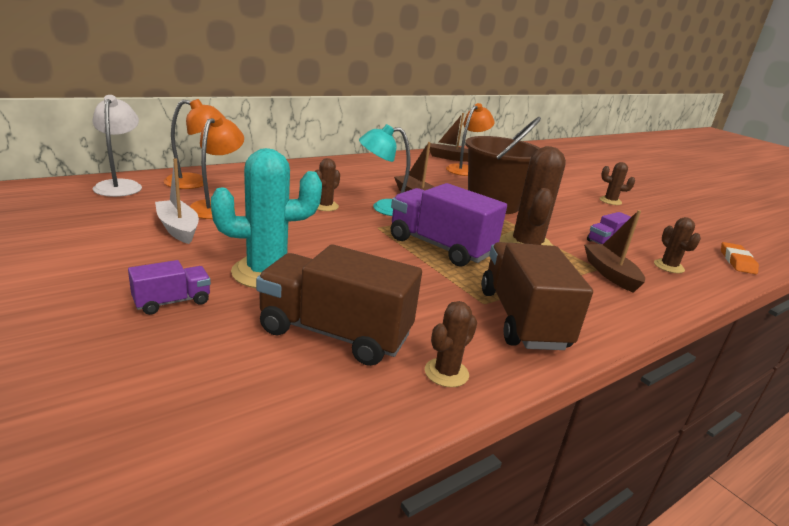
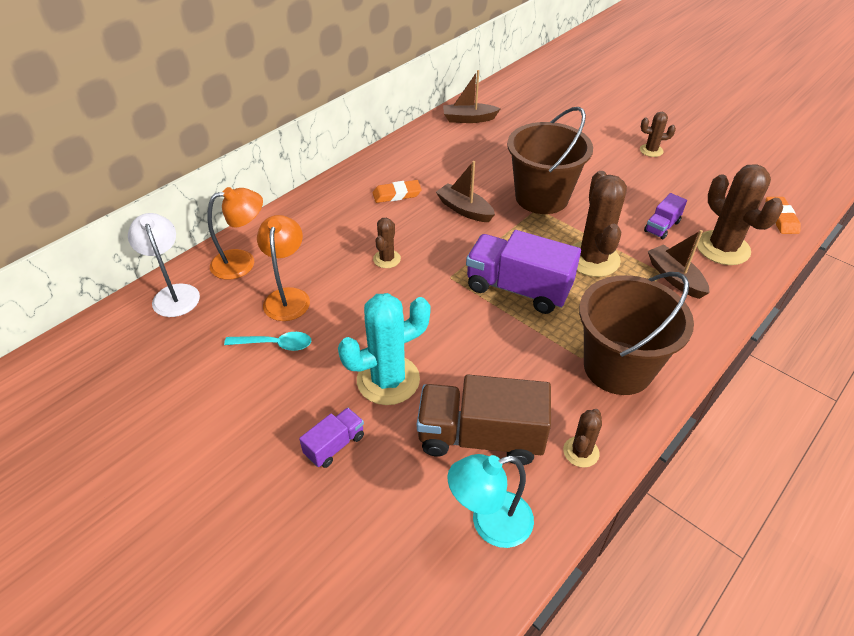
camera: 10 degrees left, 20 degrees up
(178, 228) = (275, 344): white boat -> turquoise spoon
(361, 178) = (397, 194): none -> orange eraser
(384, 208) = (442, 242): turquoise lamp -> turquoise lamp (490, 523)
(465, 169) = (493, 138): orange lamp -> none
(522, 319) = (618, 367): brown truck -> brown bucket
(668, 266) = (722, 248): brown cactus -> brown cactus, size x1.93

